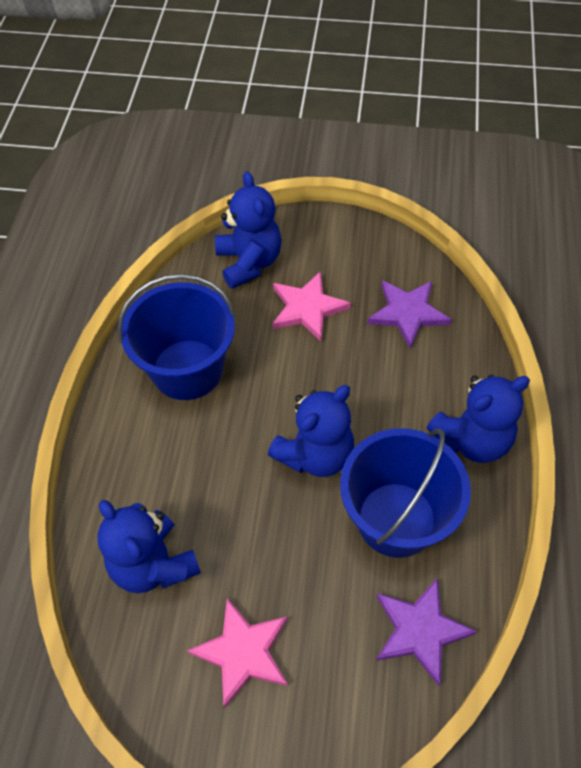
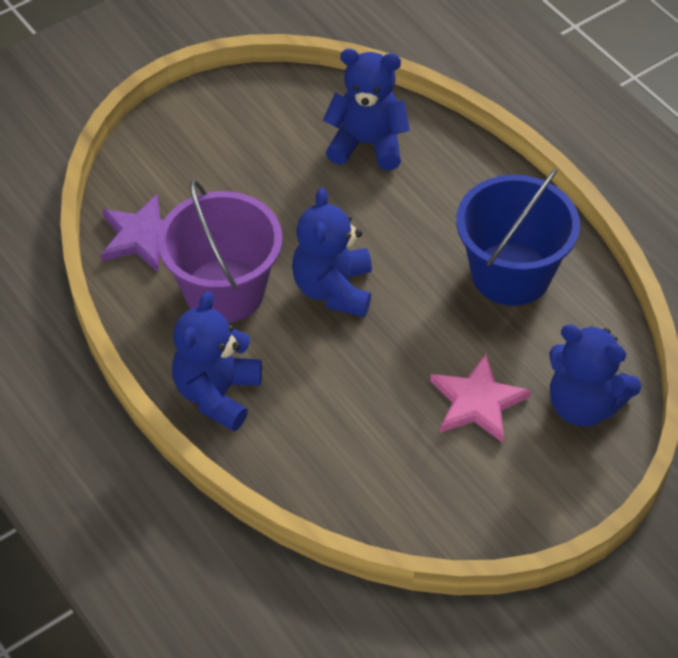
camera: 135 degrees right, 5 degrees down
(243, 652) = (251, 145): pink star -> none
(396, 519) = (224, 291): blue bucket -> purple bucket
(408, 313) = (382, 469): purple star -> none

